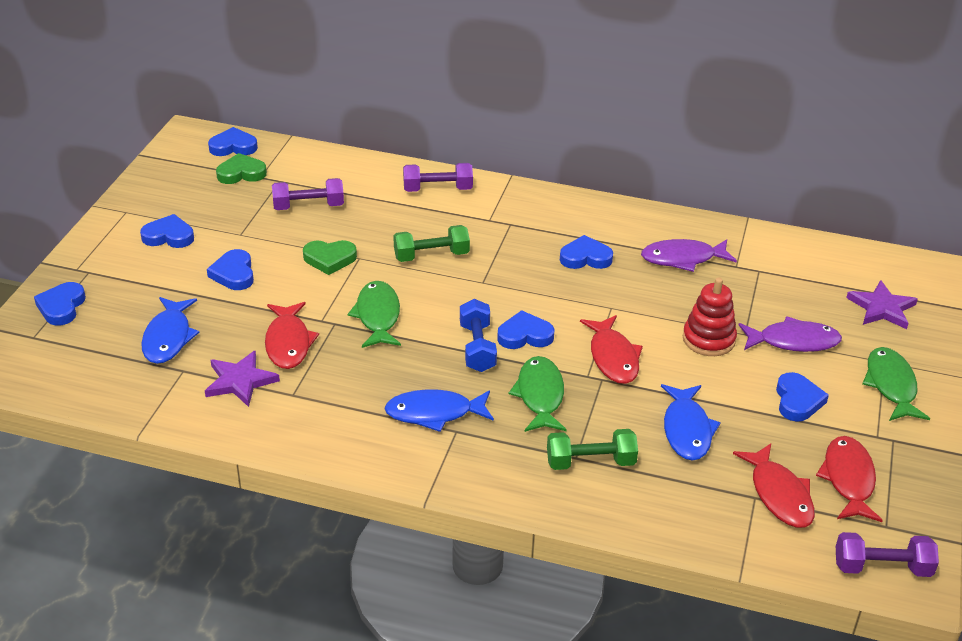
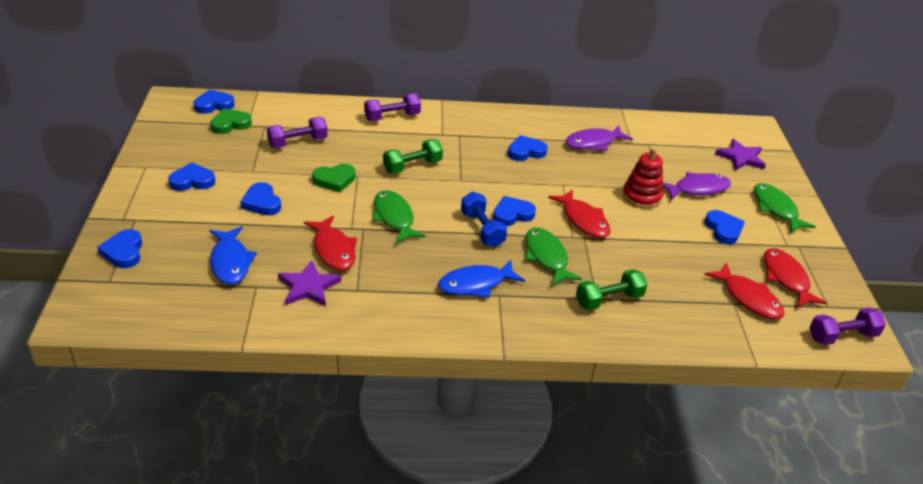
camera: 20 degrees left, 0 degrees up
(687, 430) = (662, 263): blue fish -> none

